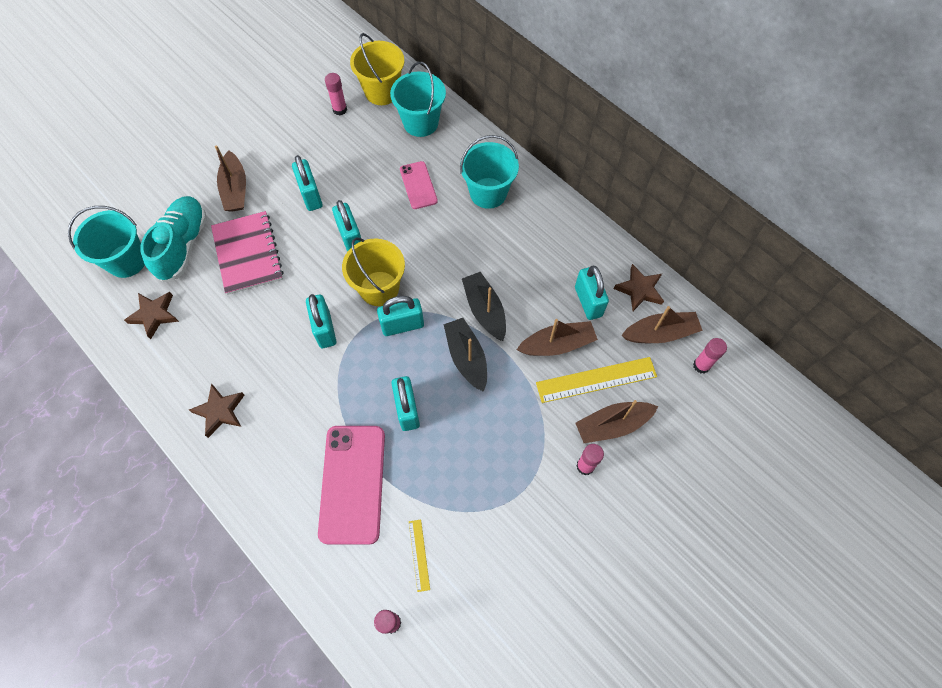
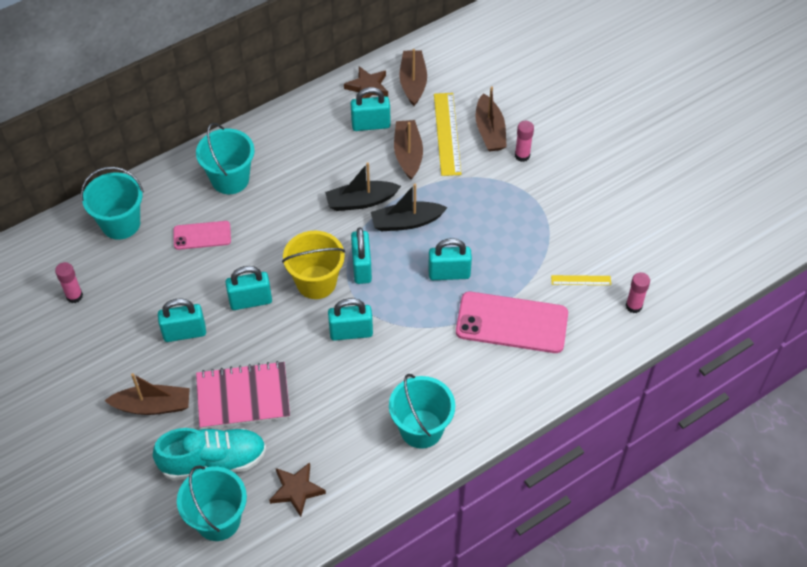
camera: 80 degrees left, 10 degrees down
(183, 245) = (213, 461): turquoise shoe -> turquoise shoe turned 150 degrees clockwise
(220, 411) = (421, 429): brown star -> turquoise bucket
(382, 92) = (64, 254): yellow bucket -> none
(701, 365) = (448, 63): pink glue stick -> none

